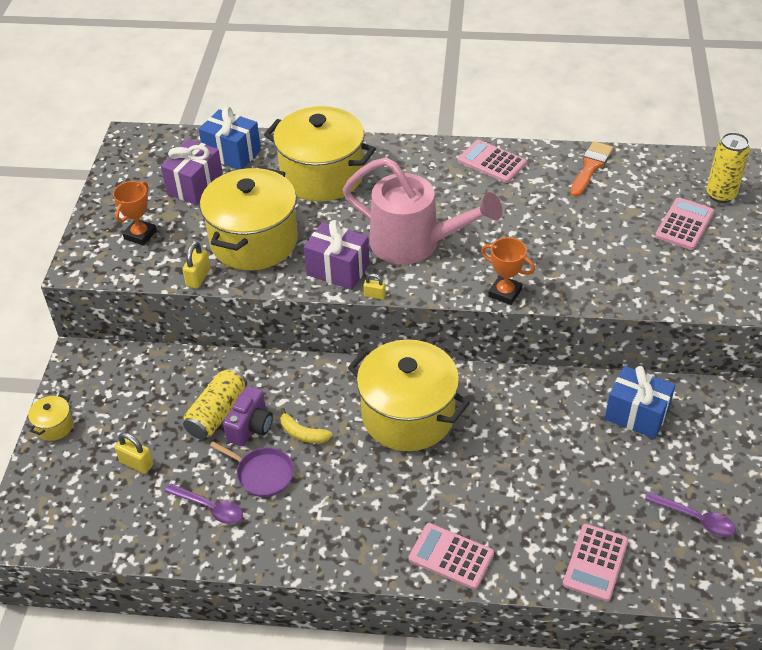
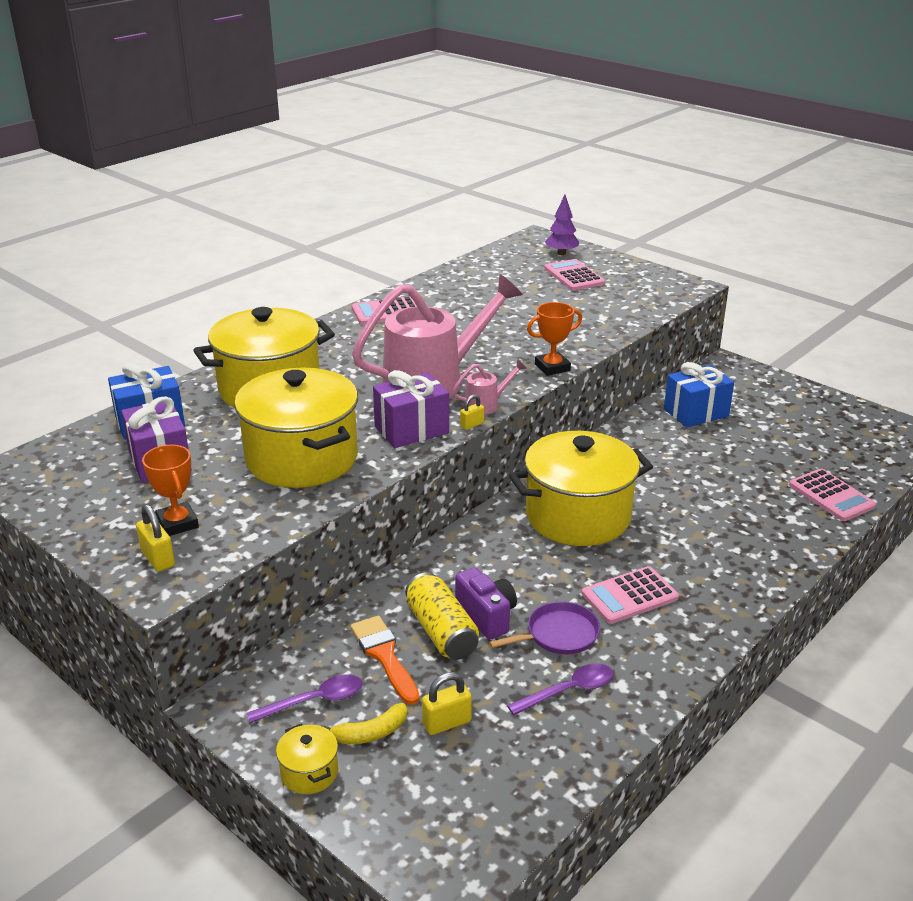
camera: 55 degrees left, 15 degrees down
(198, 277) = (304, 511): yellow padlock -> yellow padlock (158, 559)
(303, 433) = (533, 586): yellow banana -> yellow banana (370, 733)
(411, 287) = (487, 404): none -> pink watering can
(451, 556) = (766, 563): pink calculator -> pink calculator (629, 596)
(590, 167) = (458, 280): orange brush -> orange brush (384, 655)
(695, 519) = (823, 435): purple spoon -> purple spoon (314, 701)
(720, 195) = (561, 253): yellow can -> purple tree

